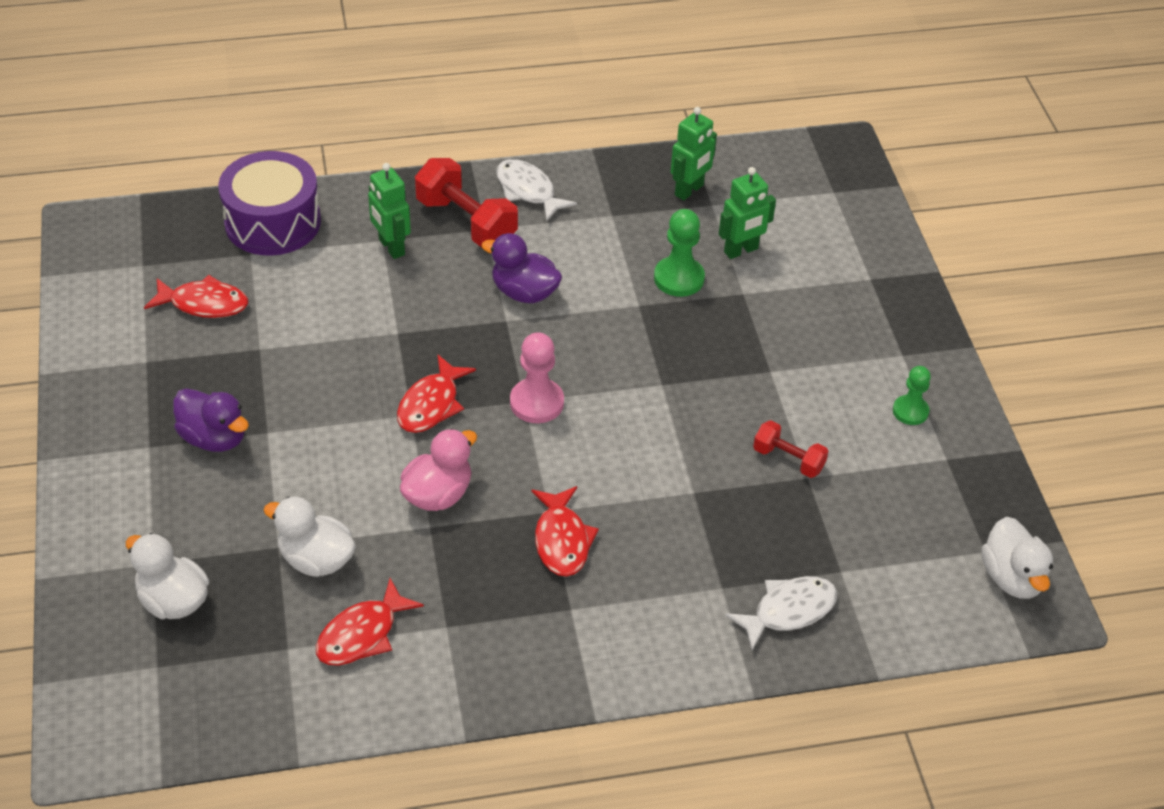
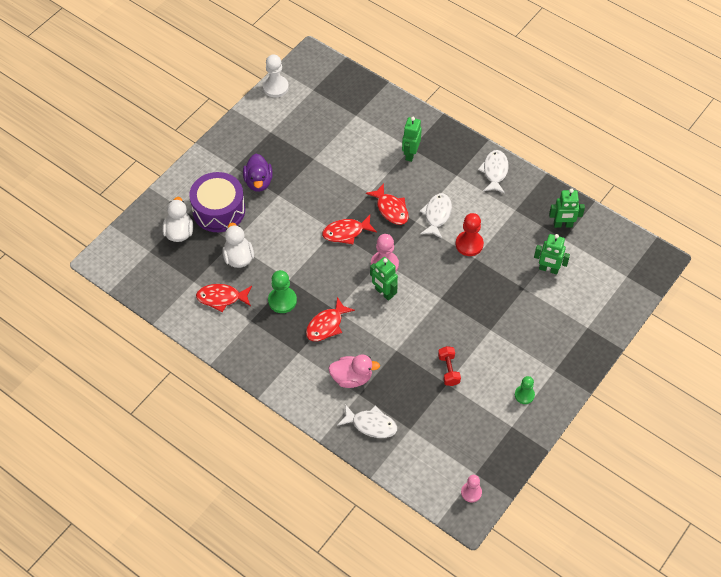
camera: 50 degrees right, 10 degrees up
(78, 300) = (275, 87): none -> white pawn
(204, 304) = (315, 123): red fish -> red fish (391, 209)
(273, 222) = (379, 107): purple drum -> purple drum (219, 210)
(438, 494) = (306, 269): pink duck -> pink duck (352, 378)
(466, 222) = (452, 166): red dumbbell -> none
(524, 292) = (437, 215): purple duck -> white fish
(582, 437) = (384, 293): none -> green robot
(610, 295) = (469, 244): none -> red pawn
(679, 278) = (506, 260): green pawn -> green pawn (282, 301)
(1012, 578) = (471, 492): white duck -> pink pawn

